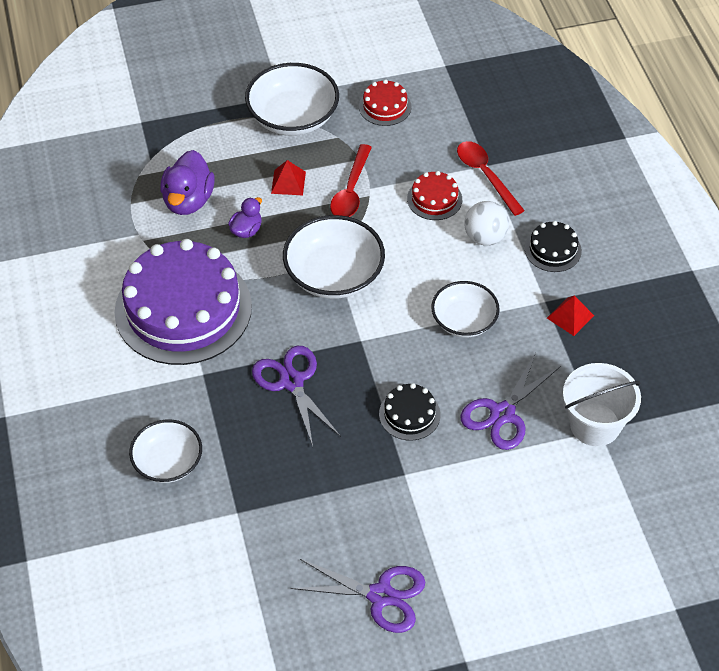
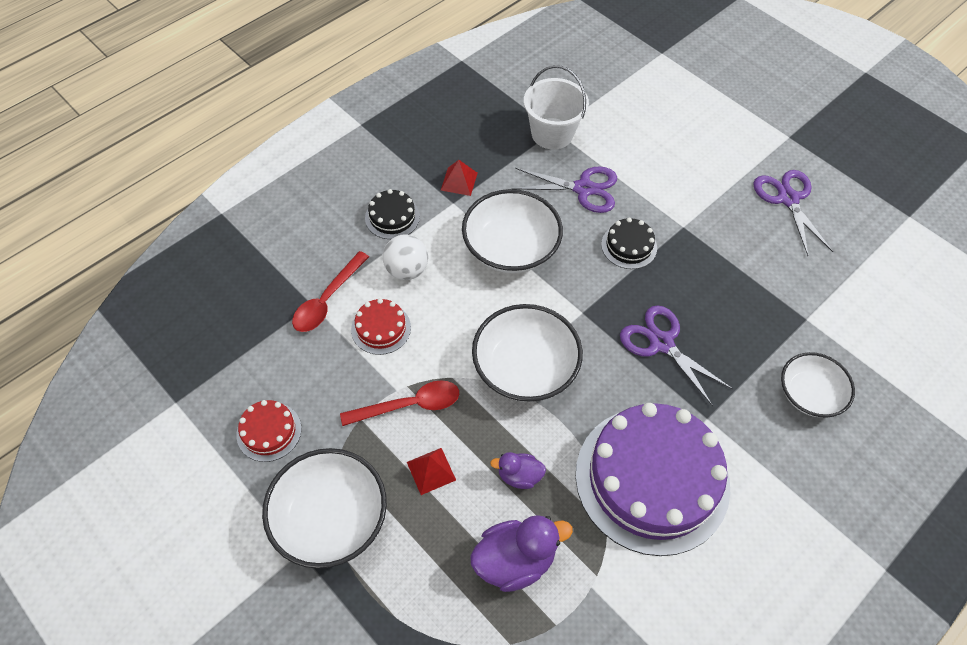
camera: 120 degrees left, 5 degrees up
(292, 381) = (661, 343): purple scissors -> purple scissors turned 105 degrees clockwise
(464, 321) = (511, 248): white bowl -> white bowl, size x1.53

